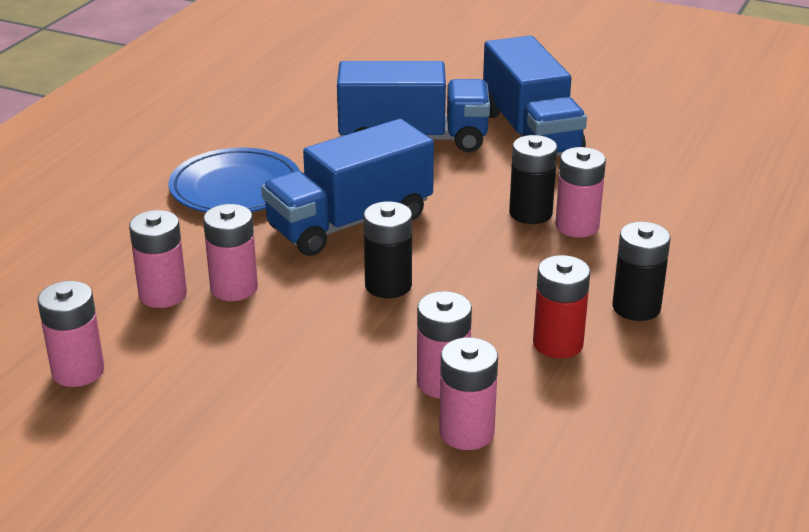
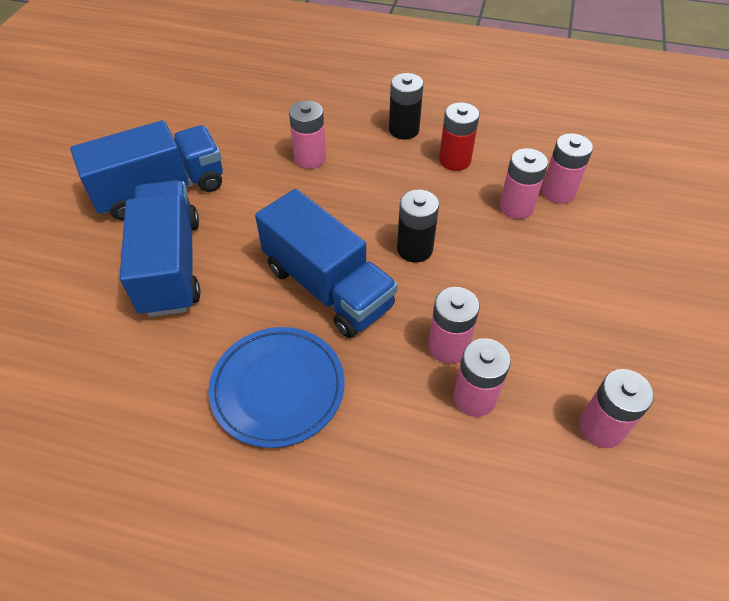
camera: 100 degrees left, 20 degrees up
(530, 213) = (295, 182): black battery -> none

